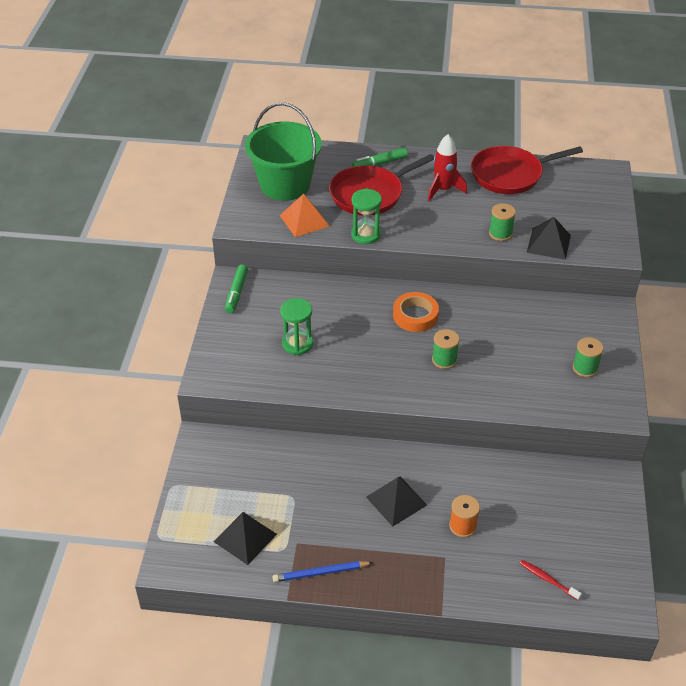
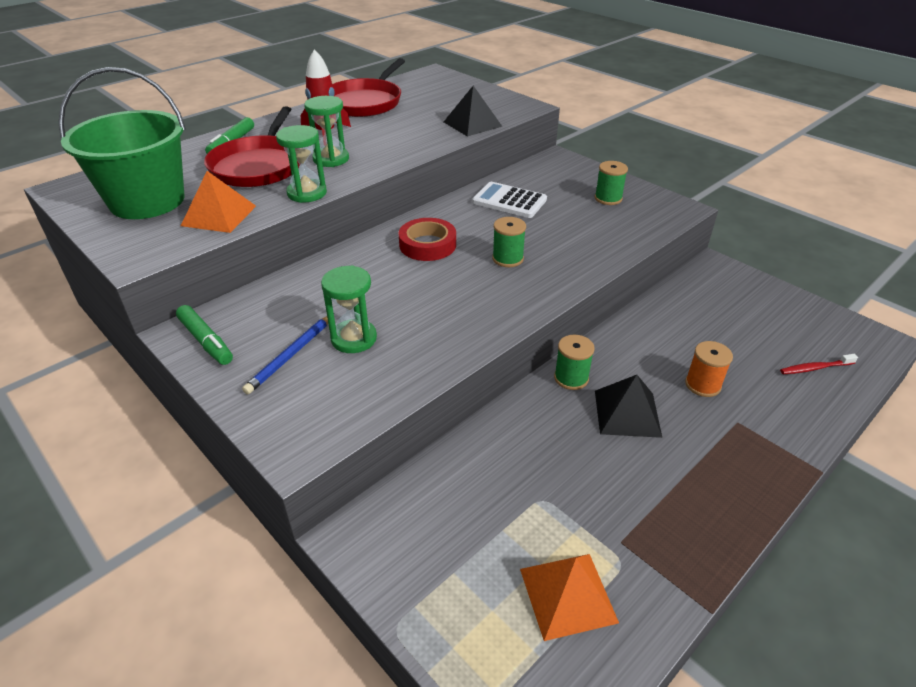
camera: 50 degrees left, 5 degrees down
(245, 537) = (567, 595): black pyramid -> orange pyramid
(321, 573) = (688, 546): blue pencil -> blue pencil (291, 355)
(415, 215) = (331, 159): none -> green hourglass
(415, 315) = (427, 245): orange tape -> red tape
(500, 233) = (425, 135): green spool -> green spool (571, 378)
(515, 321) = (509, 201): none -> white calculator

